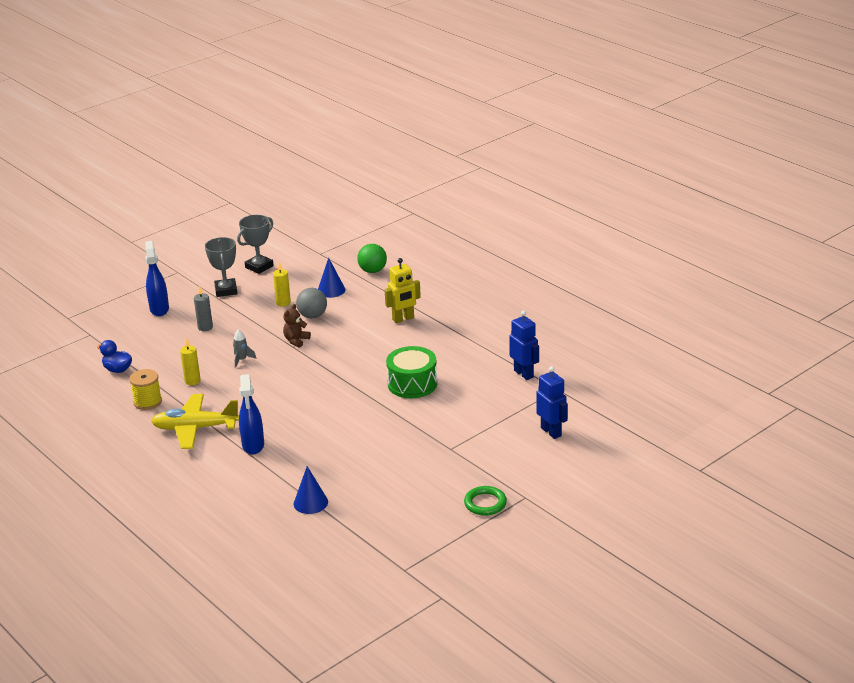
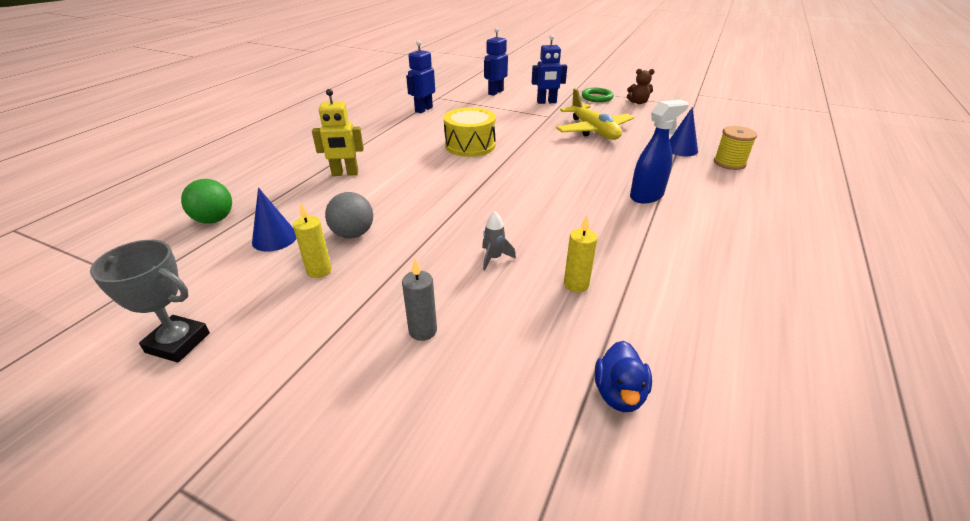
camera: 115 degrees left, 5 degrees up
(147, 402) = (661, 309): yellow spool -> yellow spool (729, 163)
(159, 309) = (374, 437): blue spray bottle -> none
(195, 428) = (665, 243): yellow plane -> yellow plane (593, 131)
(226, 290) = (279, 355): grey trophy -> none
(296, 340) = (423, 229): brown teddy bear -> brown teddy bear (638, 102)
(403, 319) = (345, 173): yellow robot -> yellow robot turned 135 degrees clockwise
(412, 384) = (470, 145): green drum -> yellow drum
(494, 460) = (546, 102): none -> blue robot

